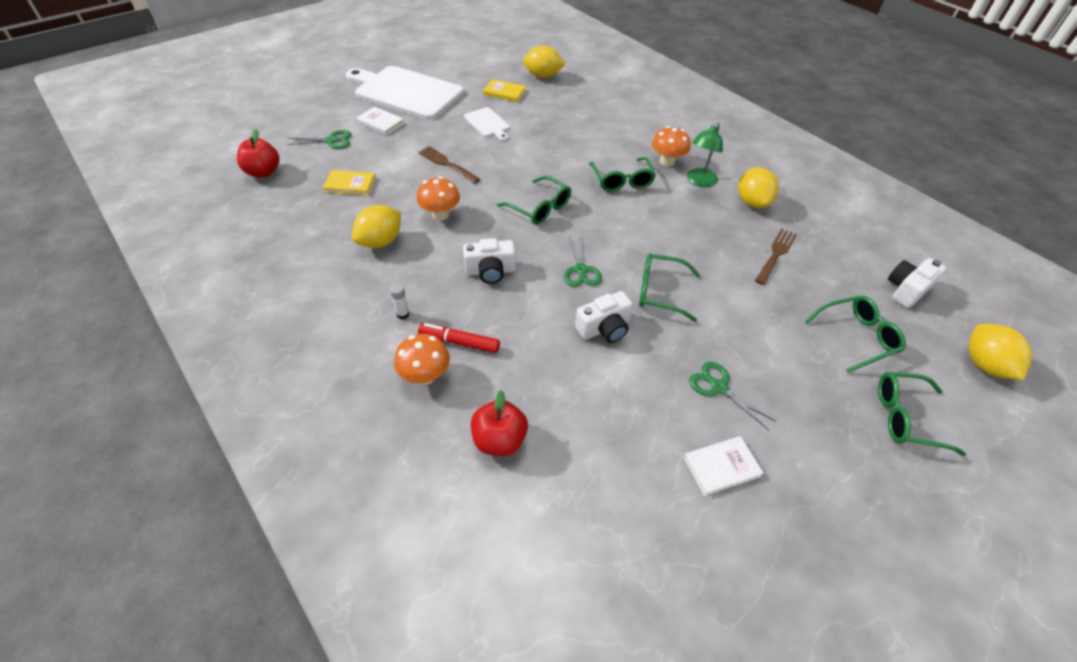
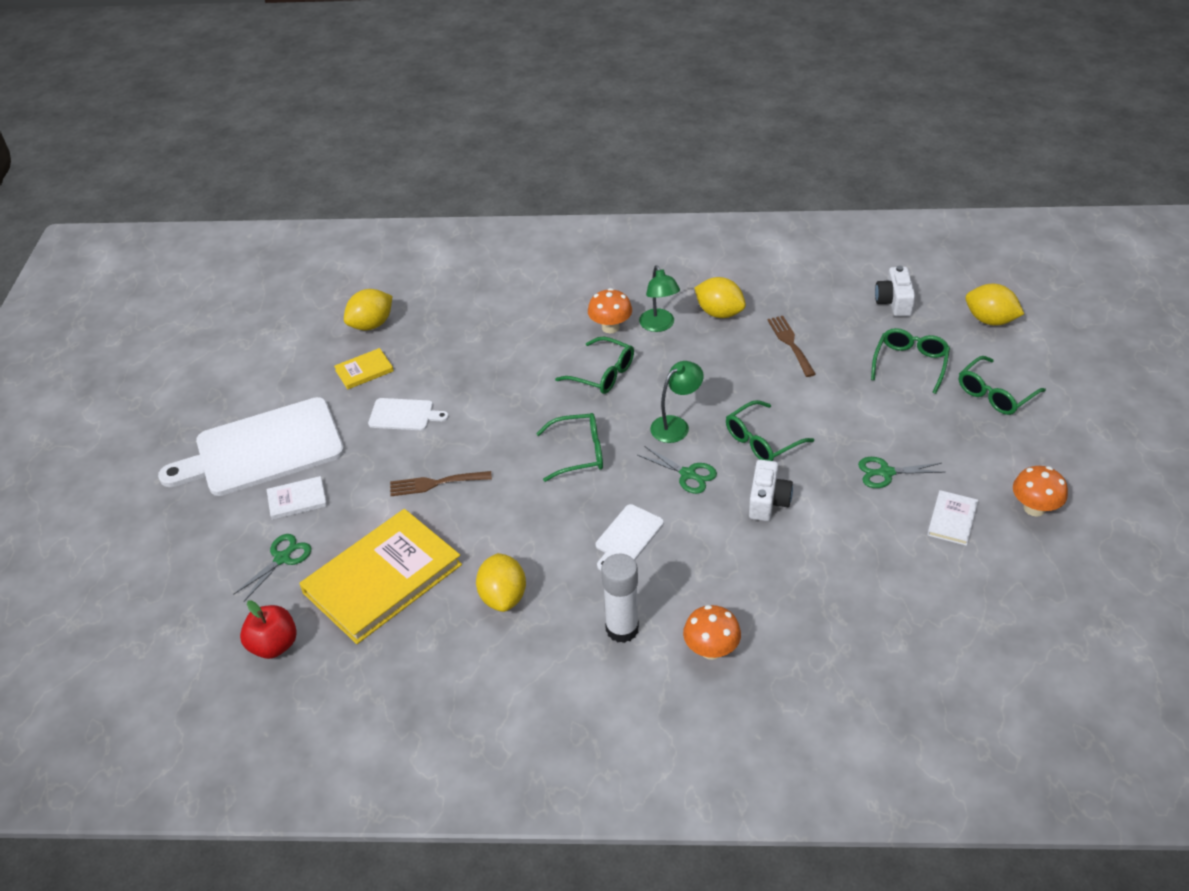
camera: 45 degrees left, 5 degrees down
(350, 184) = (382, 578): yellow book -> yellow book, size x2.28
(403, 314) = (622, 629): white glue stick -> white glue stick, size x2.27
(440, 214) = (511, 530): orange mushroom -> orange mushroom (1034, 508)
(459, 342) = (694, 606): red marker -> none
(490, 271) = (628, 536): white camera -> white cutting board
(499, 440) = (821, 636): red apple -> none
(619, 239) = (676, 425): none -> green lamp

